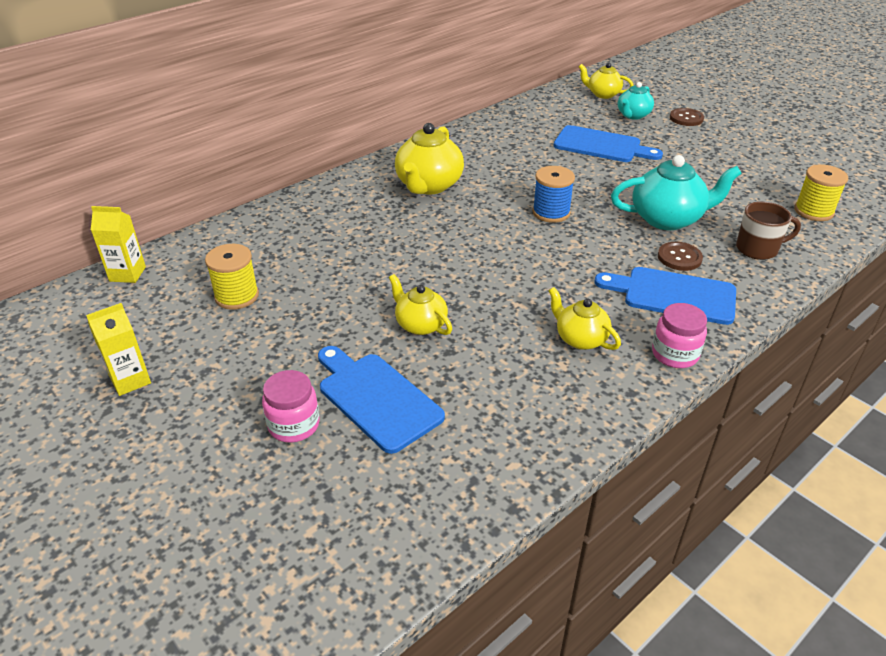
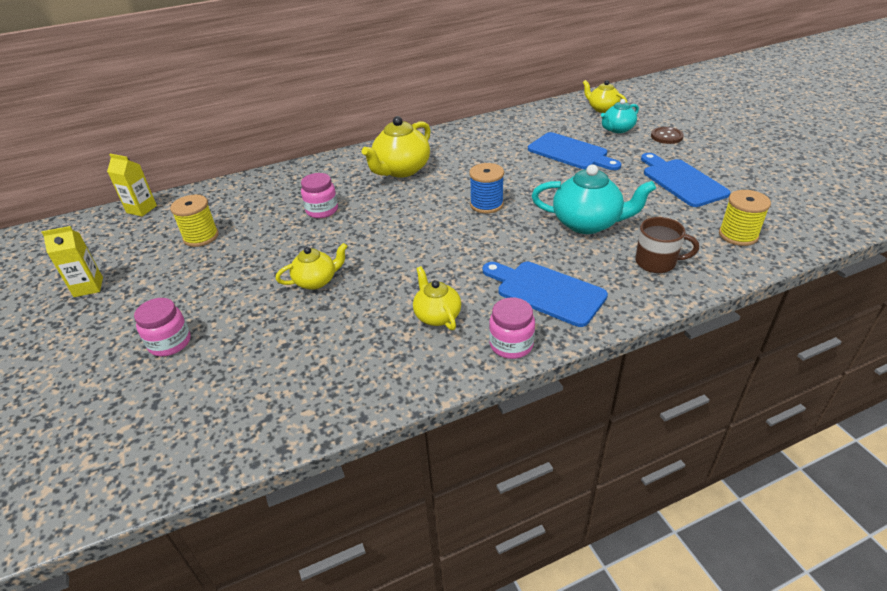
camera: 20 degrees right, 0 degrees up
(367, 244) = (322, 210): none -> pink jar
(376, 398) = (242, 334): blue cutting board -> blue cutting board (681, 181)
(420, 324) = (316, 281): yellow teapot -> yellow teapot turned 90 degrees clockwise
(679, 257) = (575, 259): brown button -> none

